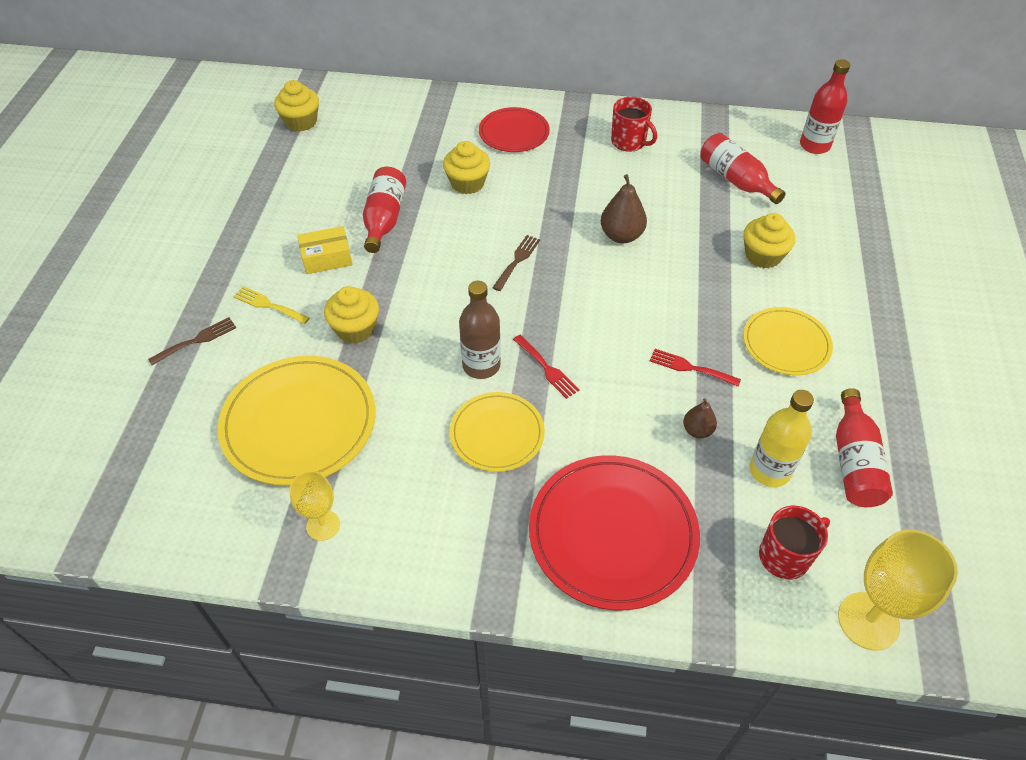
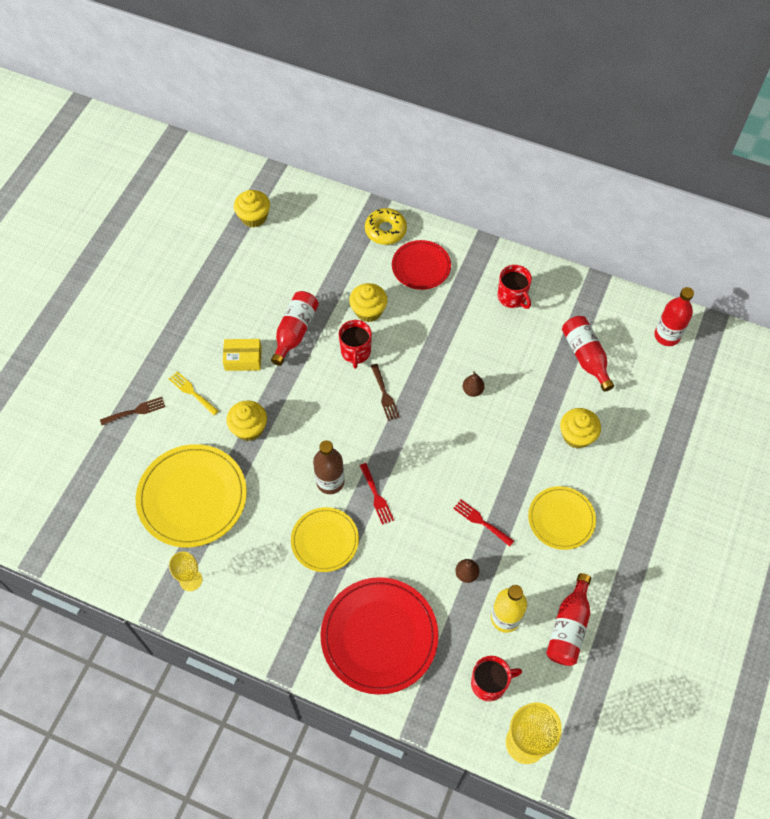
camera: 15 degrees right, 10 degrees up
(461, 108) = (385, 230): none -> yellow donut
(466, 225) = (355, 352): none -> red mug
(517, 260) = (384, 395): brown fork -> brown fork turned 120 degrees clockwise
(621, 235) = (472, 390): brown pear -> brown pear, size x0.60

